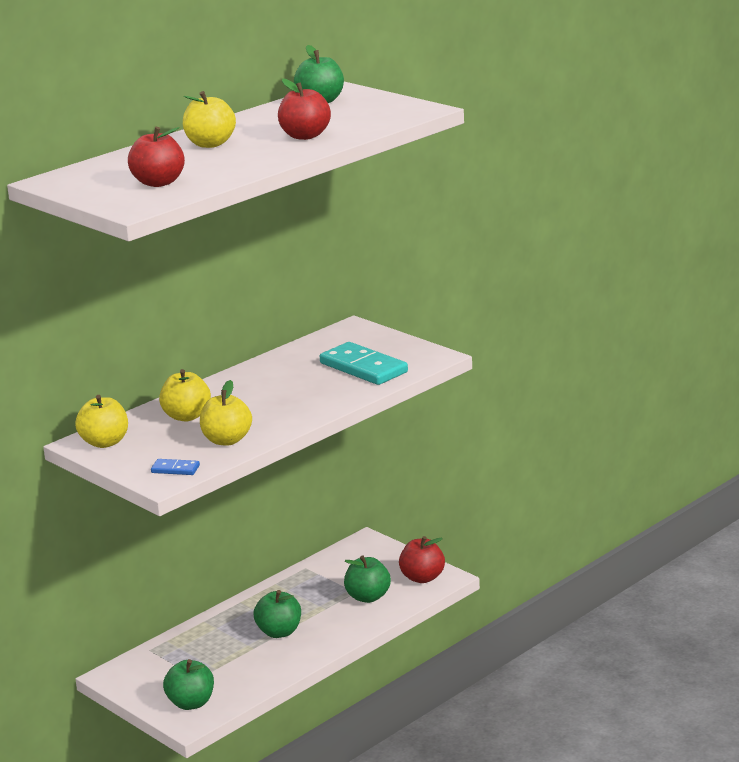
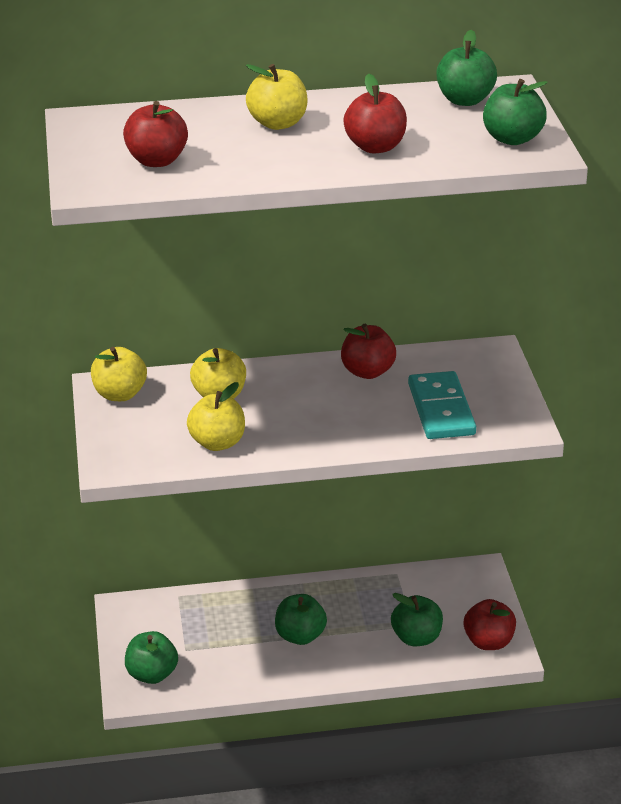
camera: 35 degrees right, 10 degrees up
(175, 469) = (136, 457): blue domino -> none
(279, 367) = (368, 372): none -> red apple
(390, 109) = (512, 139): none -> green apple

